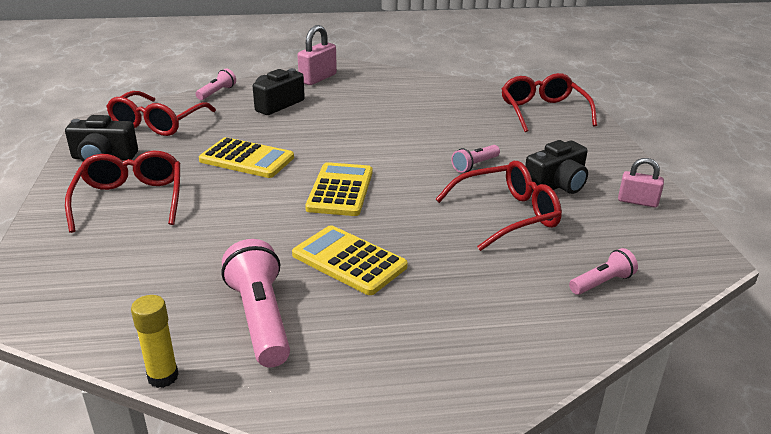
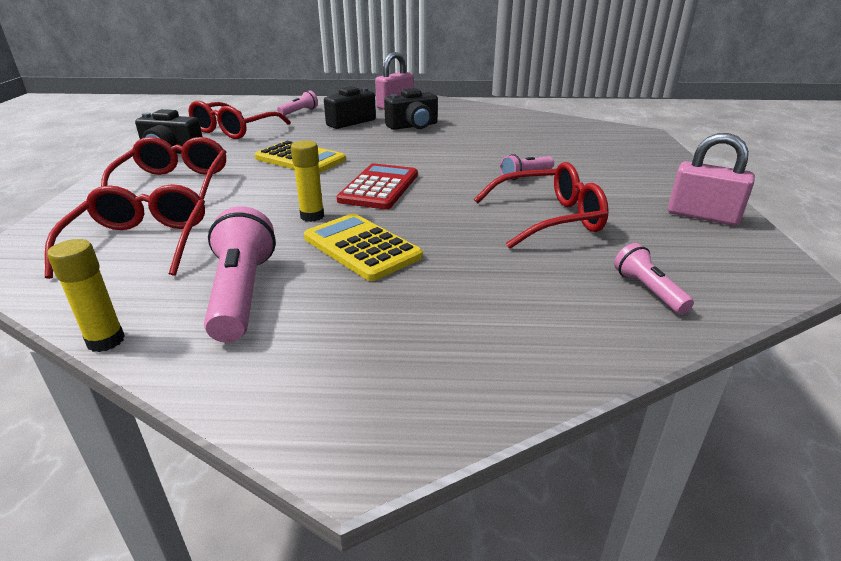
camera: 10 degrees right, 0 degrees up
(289, 229) = (312, 216): none -> yellow glue stick
(340, 190) = (379, 187): yellow calculator -> red calculator
(543, 112) = (609, 137): red glasses -> red glasses (141, 243)
(556, 185) = (610, 196): black camera -> black camera (413, 126)
(602, 283) = (648, 290): pink flashlight -> pink flashlight turned 90 degrees counterclockwise
(637, 201) = (702, 216): pink padlock -> pink padlock, size x1.51

